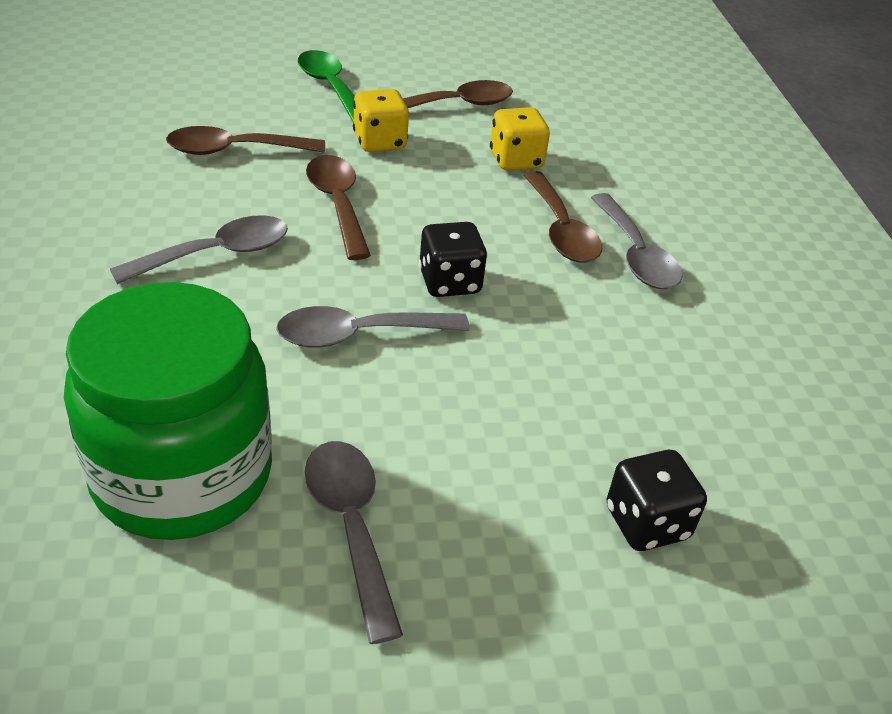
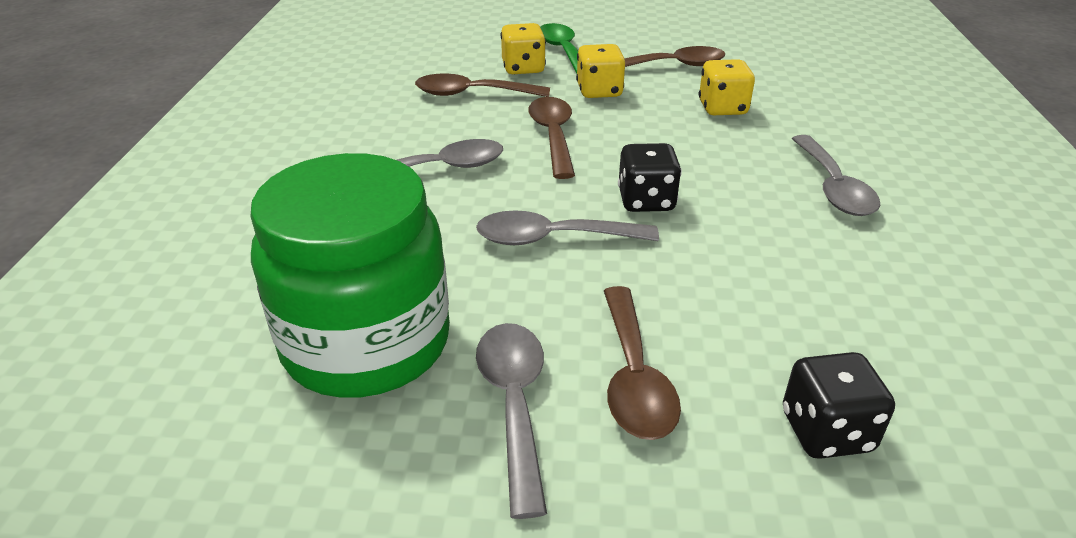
camera: 15 degrees right, 5 degrees down
(288, 112) = (523, 68): none -> yellow dice
(561, 230) = (760, 164): brown spoon -> brown spoon (634, 377)

